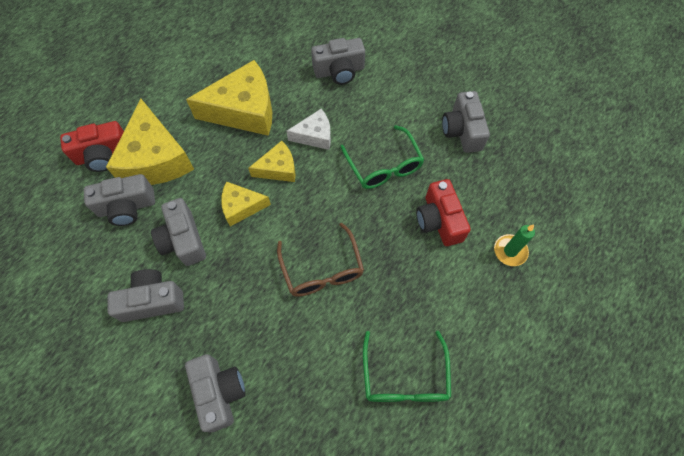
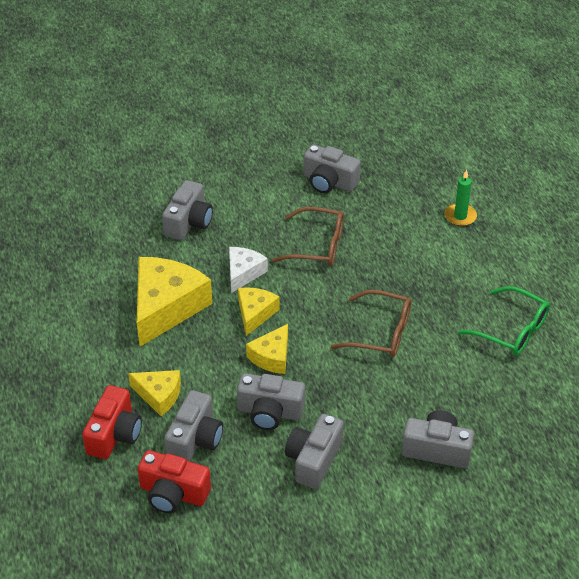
camera: 55 degrees left, 20 degrees down
(156, 159) = (159, 395): yellow cheese -> yellow cheese, size x0.54
(383, 165) = (316, 245): green glasses -> brown glasses
(439, 220) = (399, 241): red camera -> red camera (173, 493)

